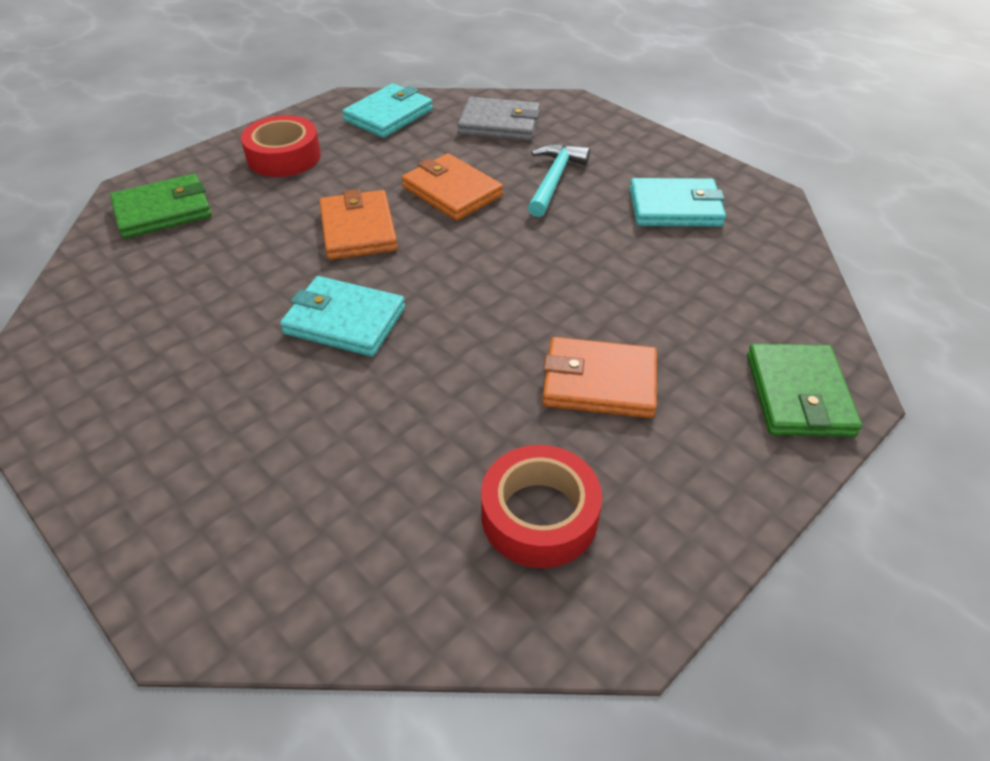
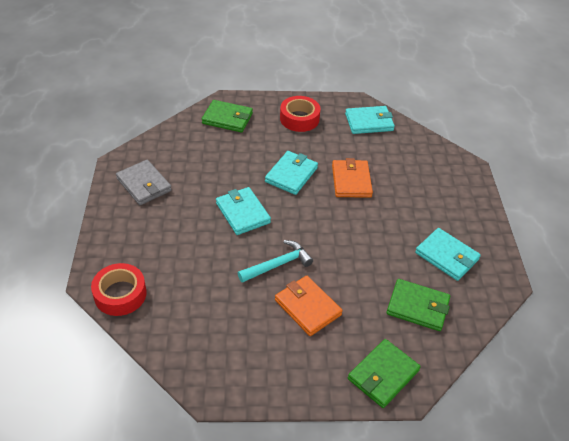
camera: 40 degrees right, 0 degrees up
(358, 229) = (291, 175): orange wallet -> turquoise wallet
(499, 124) = (416, 158): grey wallet -> grey wallet (144, 184)
(539, 515) = (226, 336): red tape -> red tape (120, 294)
(554, 180) = (406, 204): turquoise hammer -> turquoise hammer (278, 264)
(723, 284) = (417, 307): none -> green wallet

